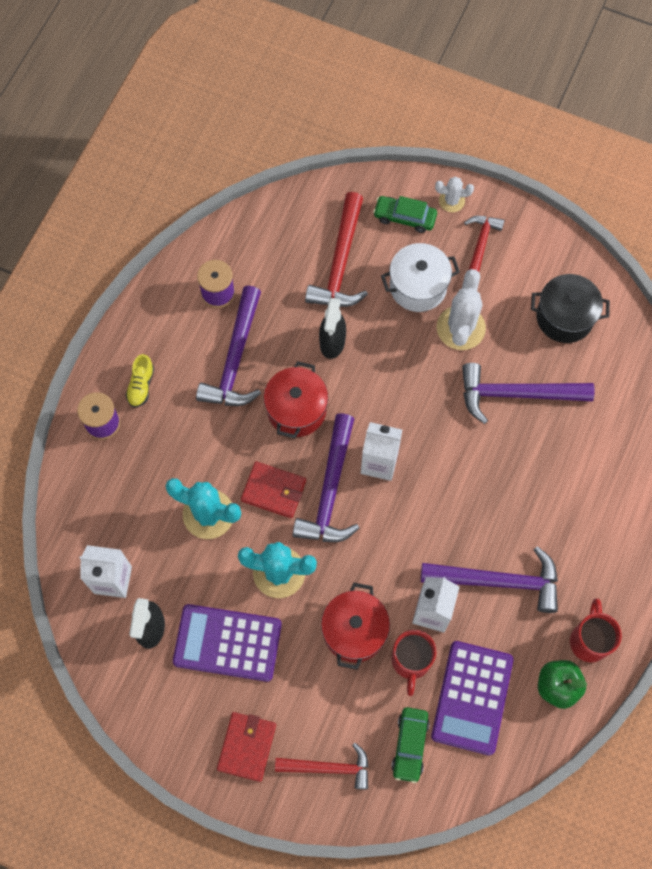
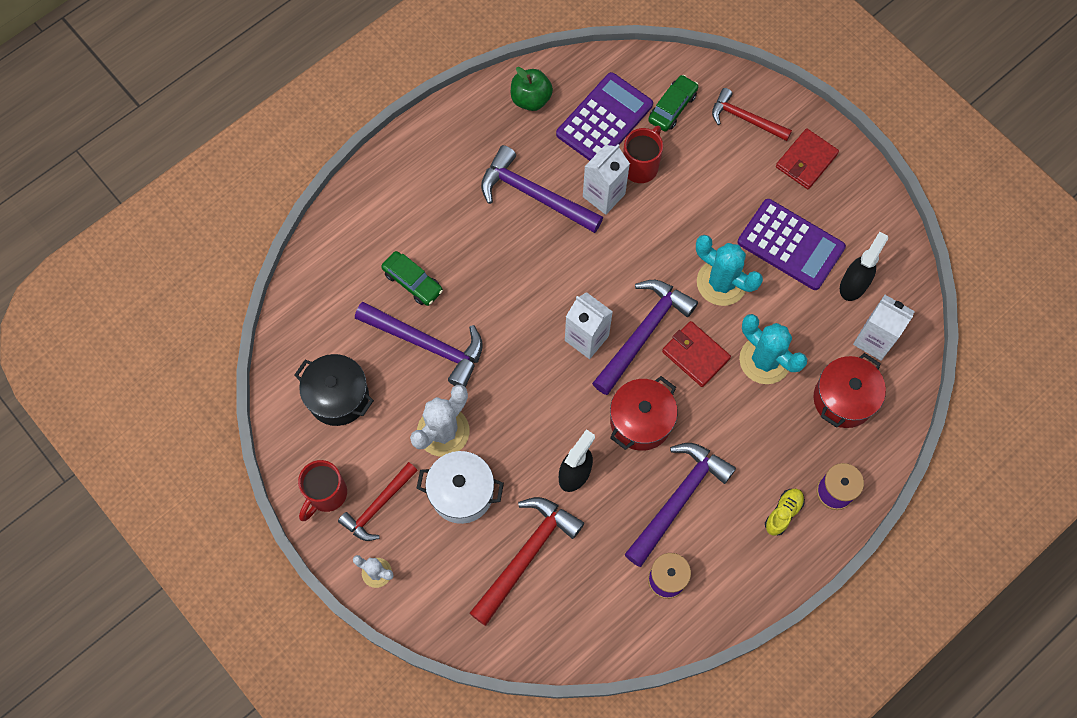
camera: 155 degrees left, 0 degrees up
(354, 631) = (677, 208): red pot -> red pot (843, 399)
(404, 217) = (435, 576): green car -> green car (412, 282)
(589, 640) = (485, 120): red mug -> red mug (326, 494)

